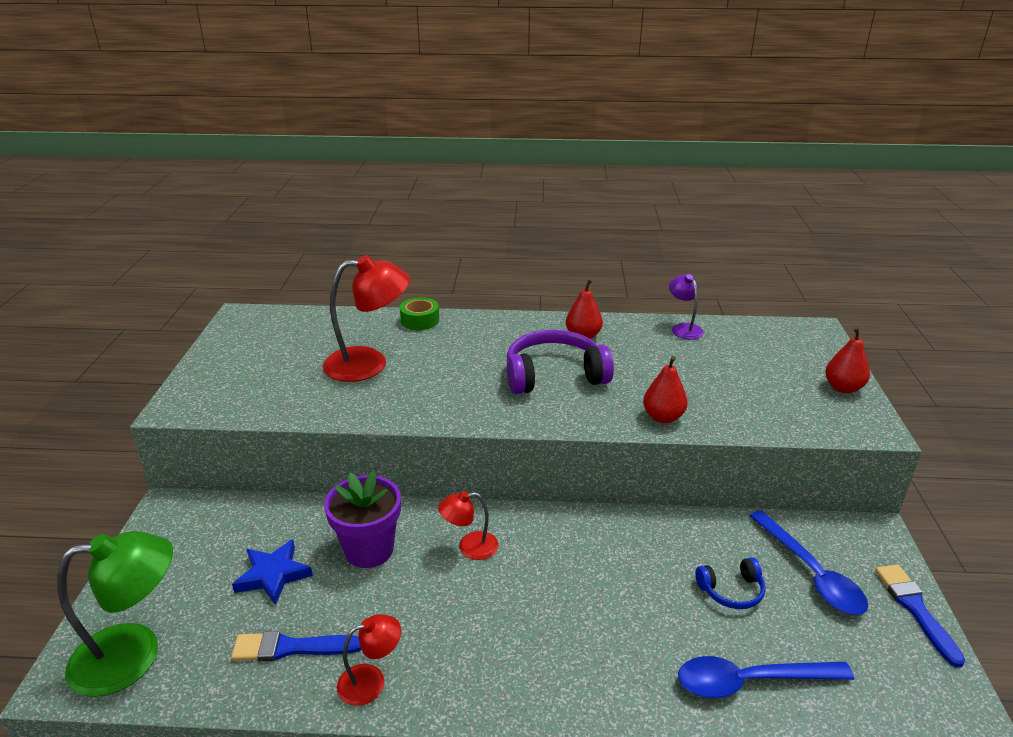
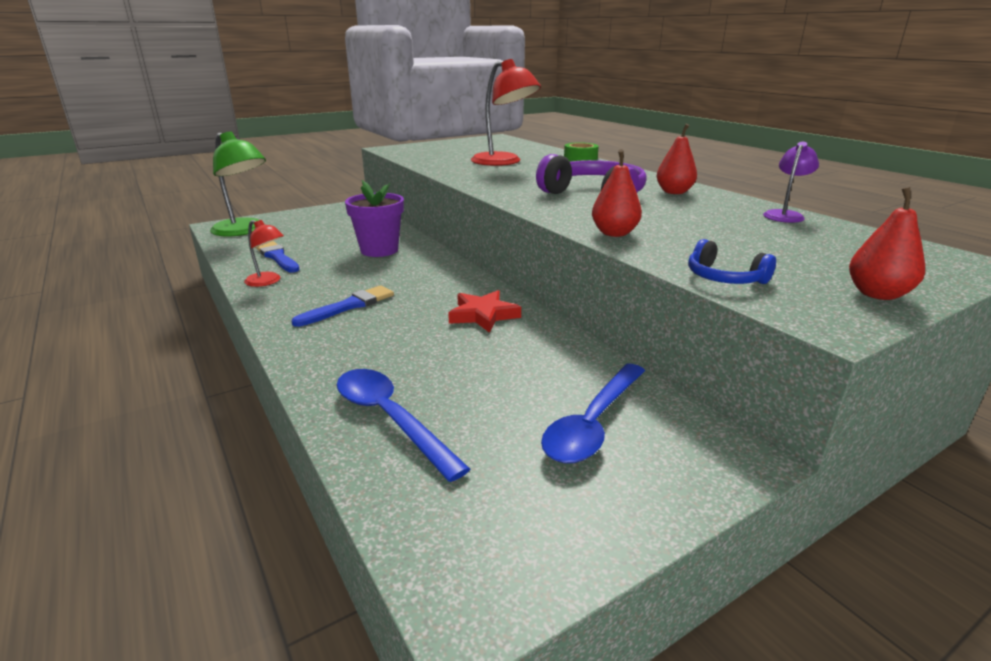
camera: 55 degrees right, 5 degrees down
(273, 575) = (330, 237): blue star -> none
(470, 547) = (418, 273): red lamp -> none
(605, 547) = (483, 315): none -> red star
(731, 591) = (503, 382): blue headphones -> blue headphones (724, 278)
(915, 609) = (635, 518): blue brush -> blue brush (349, 306)

